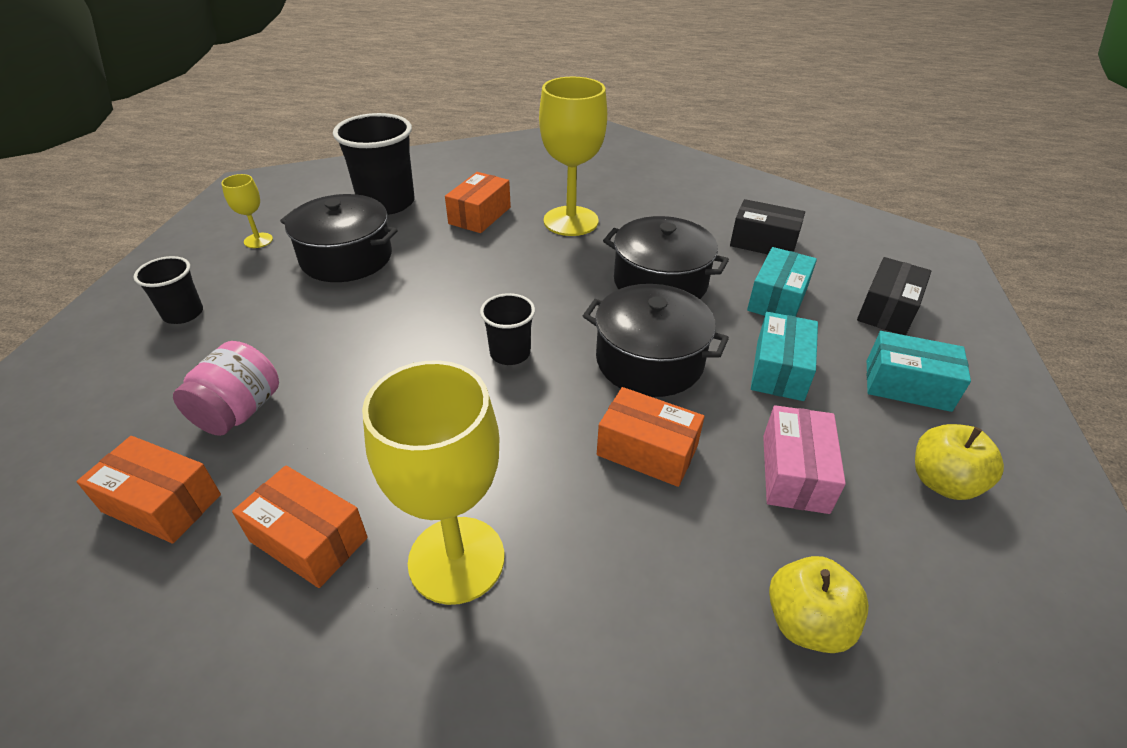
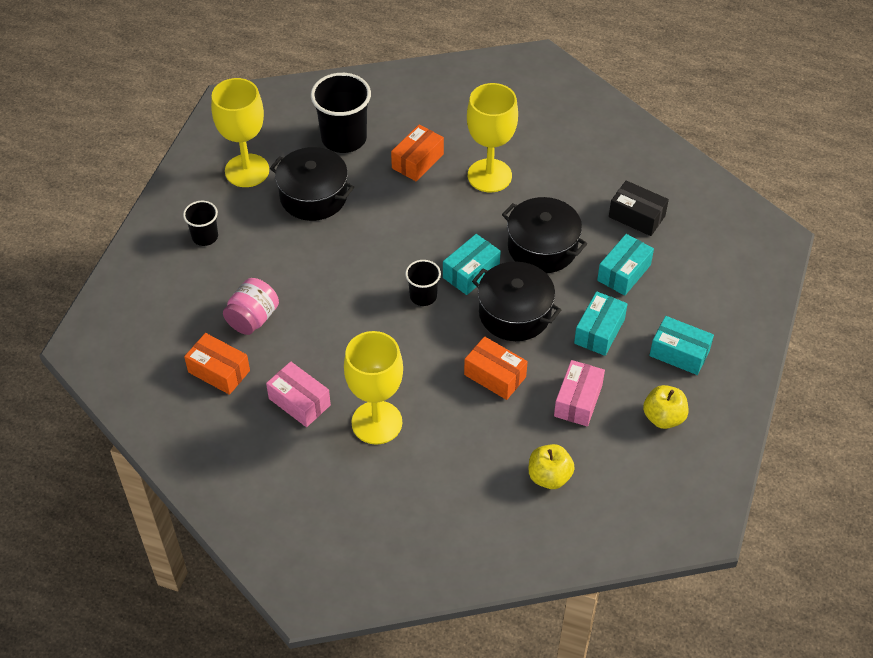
camera: 10 degrees right, 10 degrees up
(258, 240) = (247, 170): yellow goblet -> yellow goblet, size x2.12
(308, 539) = (299, 402): orange box -> pink box
(573, 318) = (471, 272): none -> turquoise box
(887, 310) = (700, 292): black box -> none

